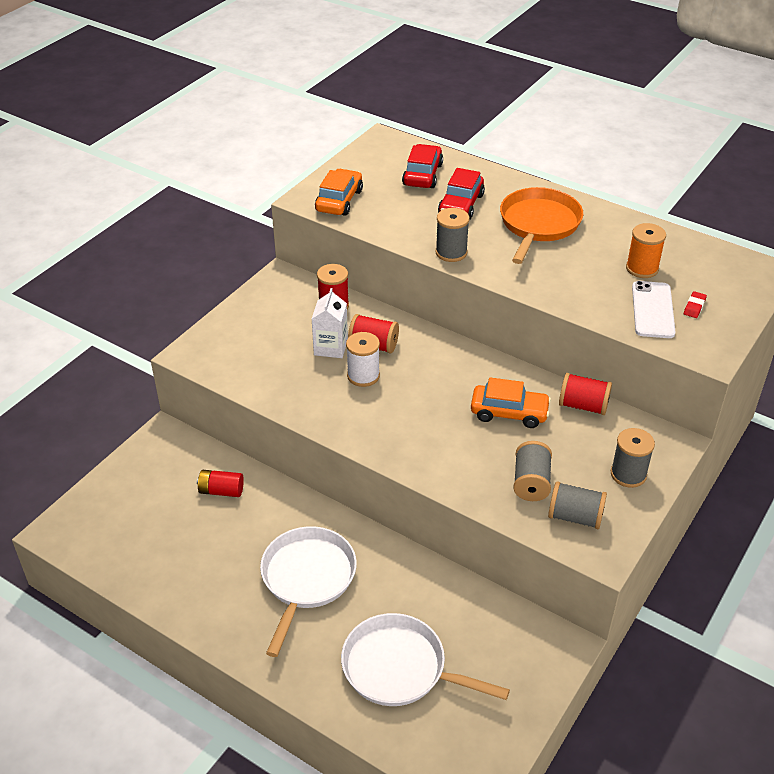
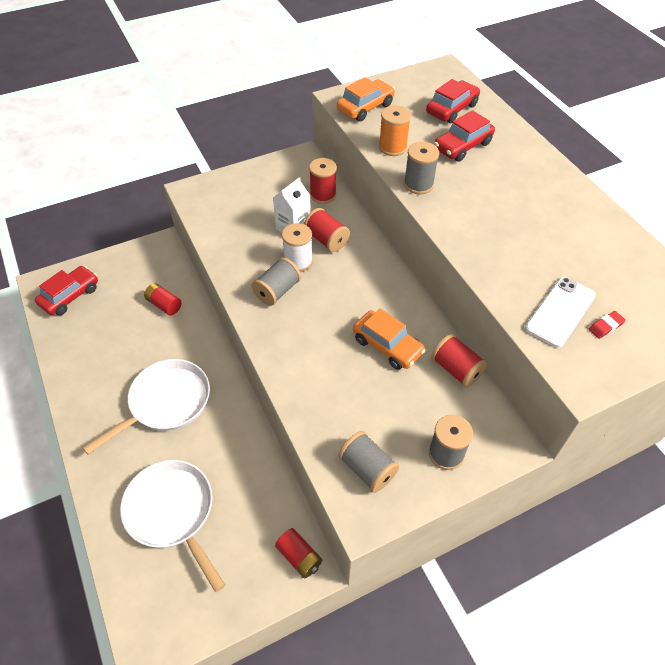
camera: 30 degrees right, 10 degrees up
(102, 529) = (70, 296): none -> red car
(531, 483) = (355, 418): grey spool -> grey spool (277, 291)
(538, 224) = (517, 188): orange pan -> none
(548, 641) = (299, 557): none -> red battery
(642, 268) = (582, 267): orange spool -> orange spool (392, 147)

